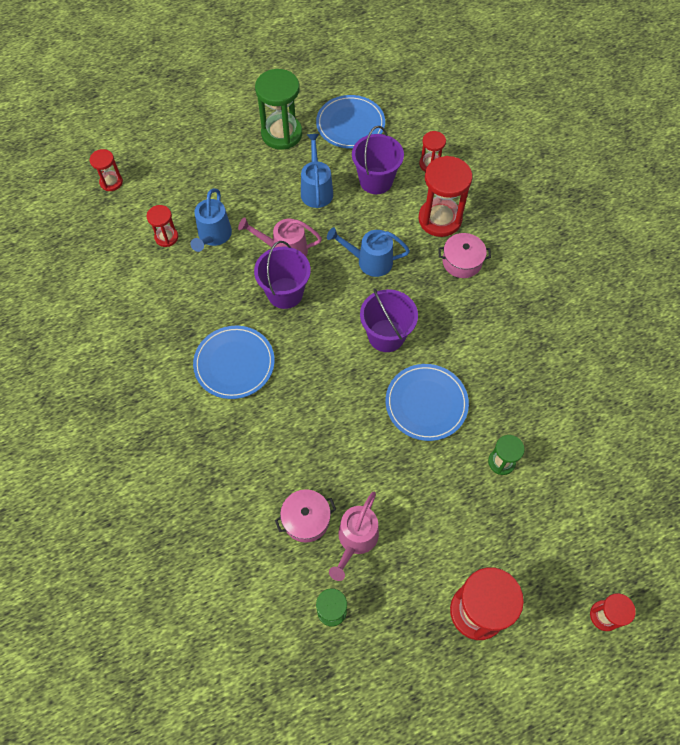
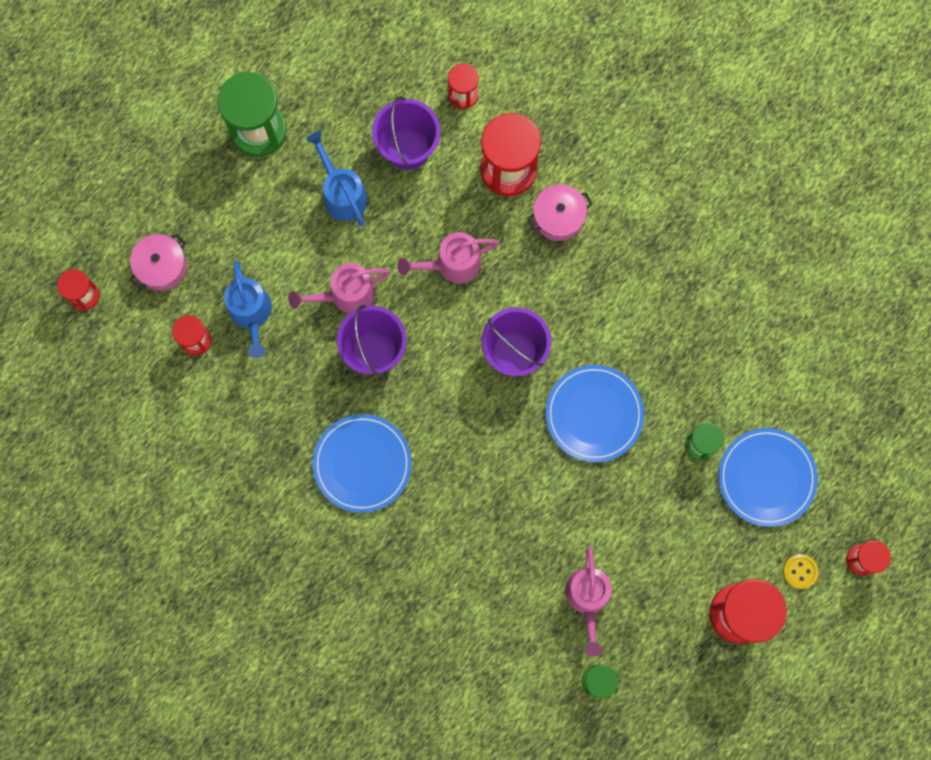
camera: 25 degrees left, 15 degrees up
(306, 519) = (527, 601): pink pot -> pink pot (161, 266)
(350, 124) = (337, 77): blue plate -> blue plate (766, 478)
(369, 261) = (452, 264): blue watering can -> pink watering can
(545, 600) = (800, 571): none -> yellow button

